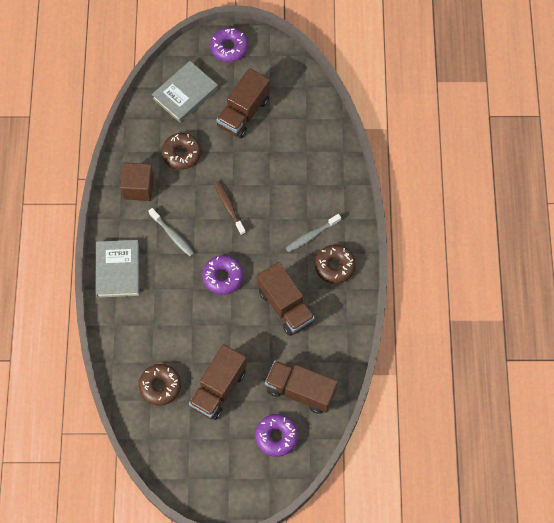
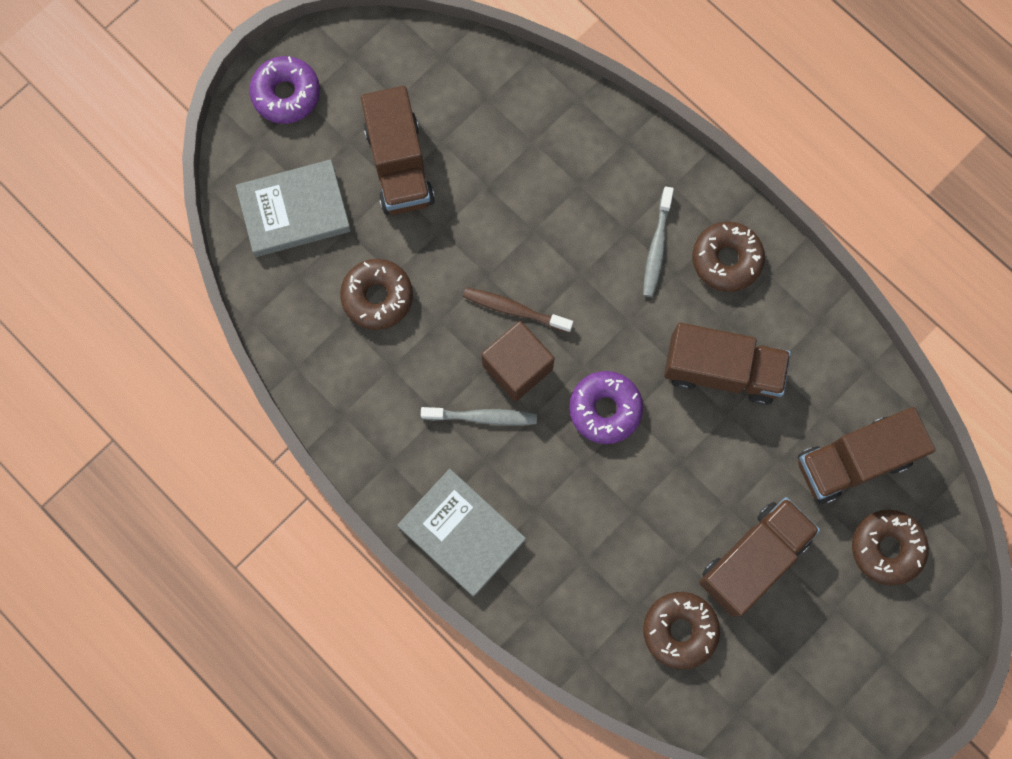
camera: 45 degrees left, 10 degrees up
(138, 187) = (369, 396): brown cube -> brown cube (517, 367)
(185, 94) = (294, 211): grey book -> grey book turned 75 degrees clockwise
(218, 388) = (753, 559): brown truck -> brown truck turned 120 degrees counterclockwise
(276, 436) = (886, 548): purple donut -> brown donut

